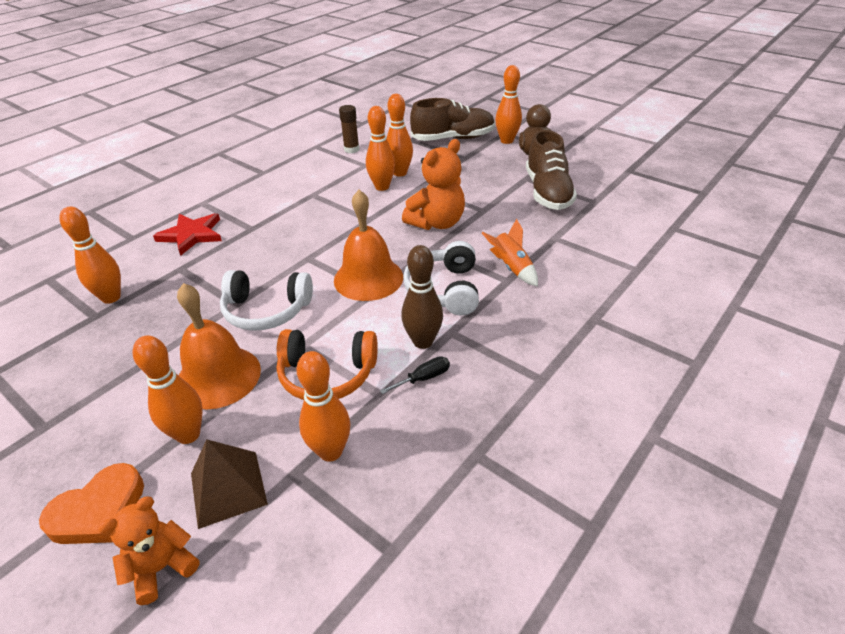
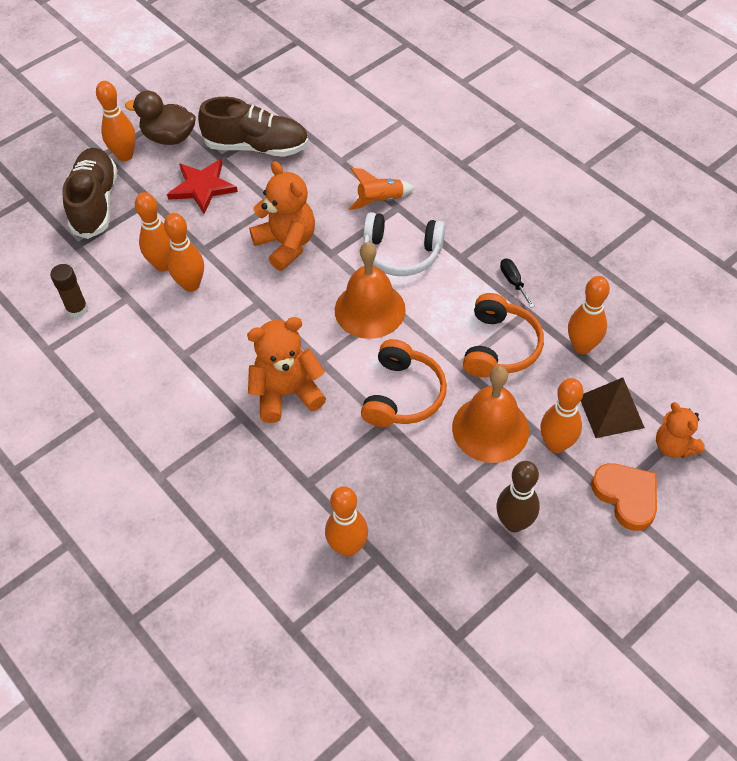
camera: 80 degrees left, 15 degrees up
(192, 235) = (237, 480): red star -> red star (202, 187)
(266, 311) = (403, 395): white headphones -> orange headphones
(273, 245) = (286, 393): none -> orange teddy bear
(423, 341) = (470, 277): brown bowling pin -> brown bowling pin (514, 523)

